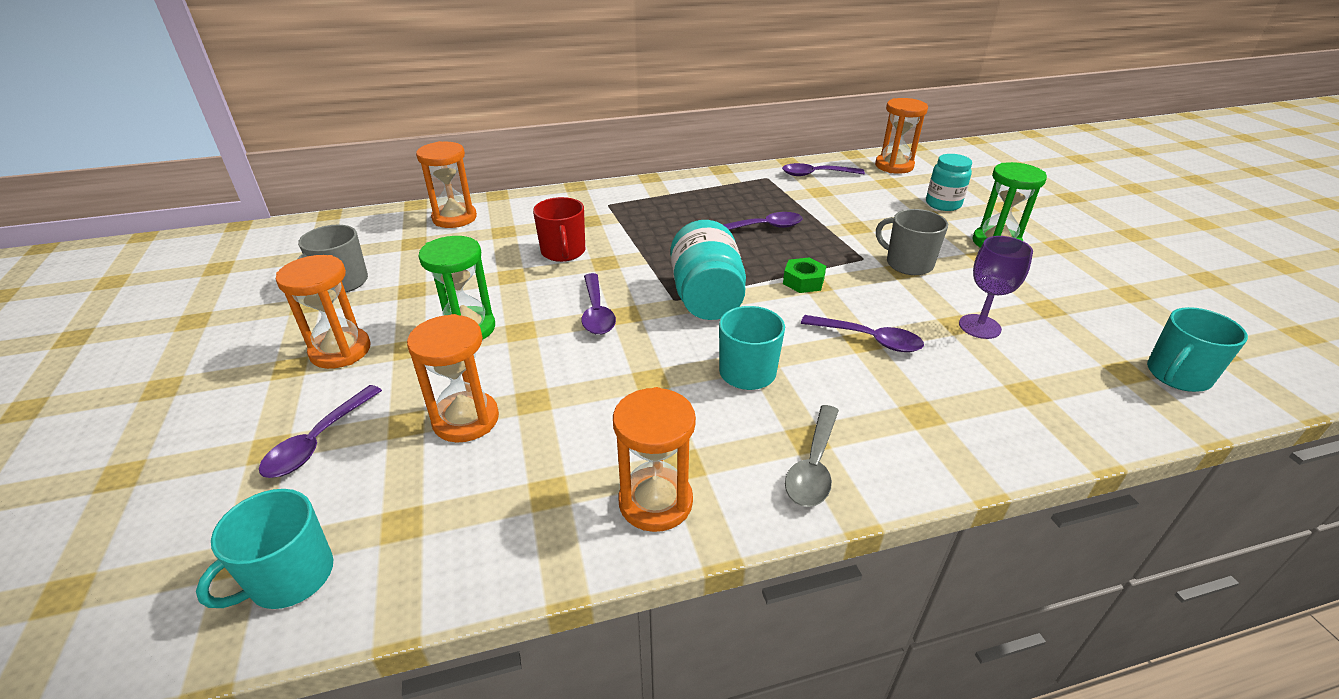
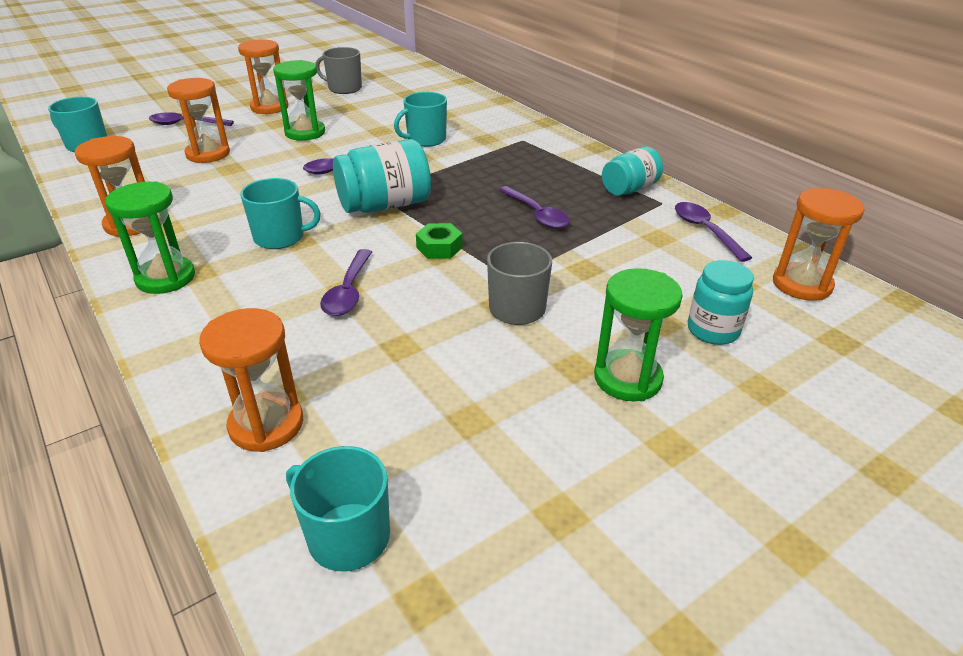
camera: 70 degrees right, 0 degrees up
(454, 218) = (452, 96): orange hourglass -> orange hourglass (266, 425)
(563, 252) = (425, 140): red mug -> turquoise mug
(738, 183) = (629, 189): none -> turquoise jar
(813, 466) = (166, 278): grey spoon -> green hourglass
(979, 326) = (400, 362): purple goblet -> none

